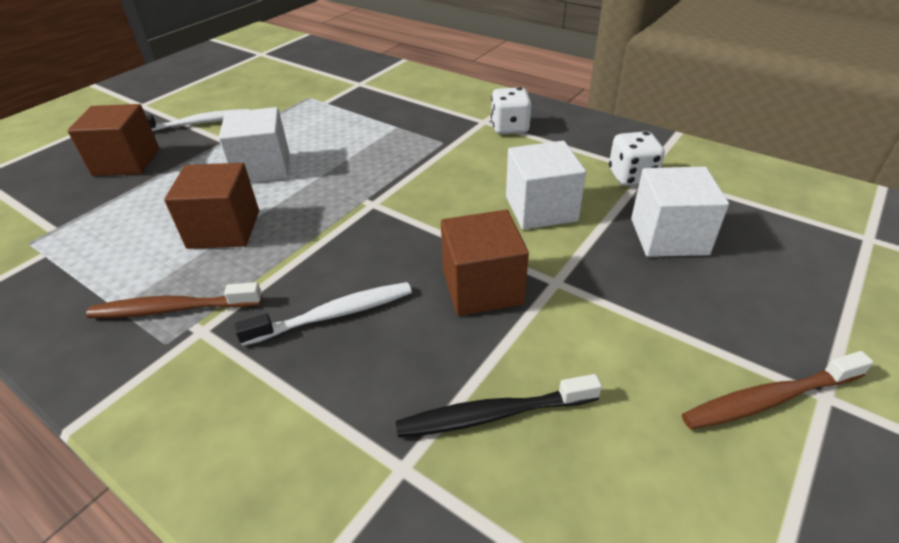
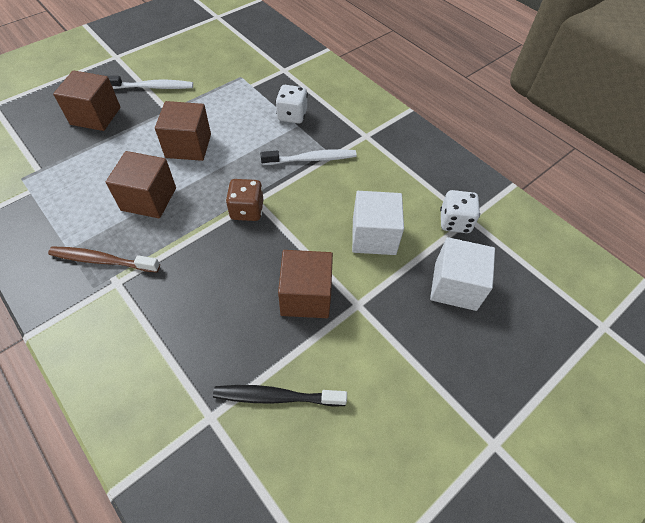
camera: 10 degrees right, 15 degrees up
(263, 168) = (188, 146): white cube -> brown cube
(332, 315) = (201, 293): white toothbrush -> white toothbrush (311, 159)
(364, 215) = (247, 210): none -> brown dice
(510, 127) = (383, 147): white dice -> white dice (292, 115)
(769, 399) = (456, 436): brown toothbrush -> none

